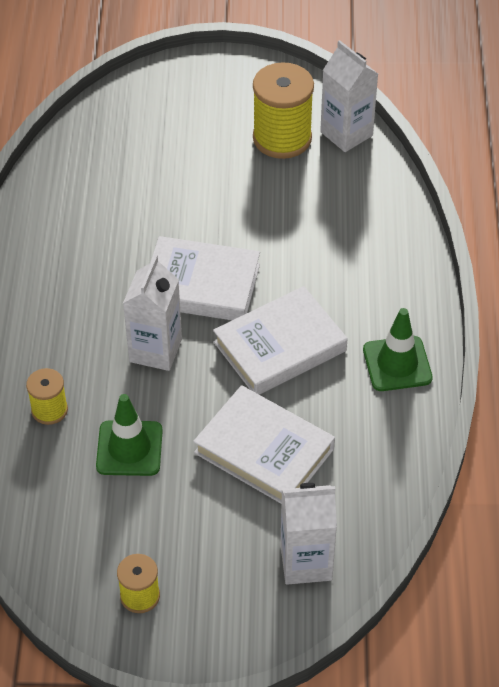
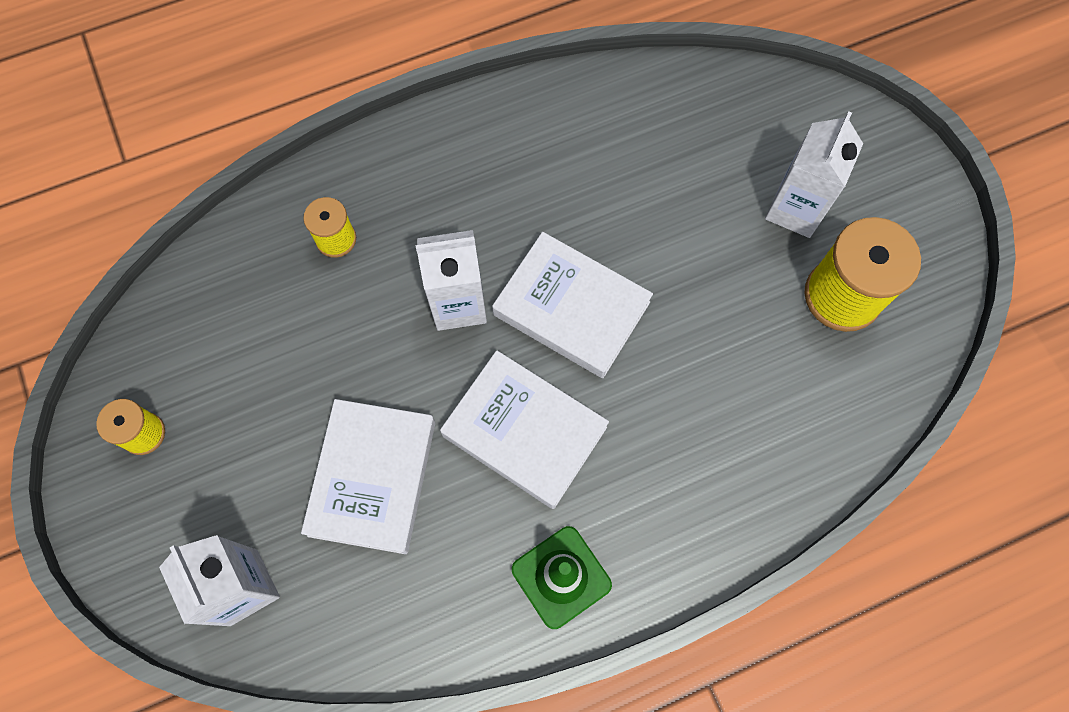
camera: 65 degrees right, 20 degrees up
(129, 448) = (319, 338): green traffic cone -> none
(201, 285) = (571, 308): white book -> white book turned 45 degrees counterclockwise
(346, 134) = (894, 366): white carton -> white carton (795, 209)

